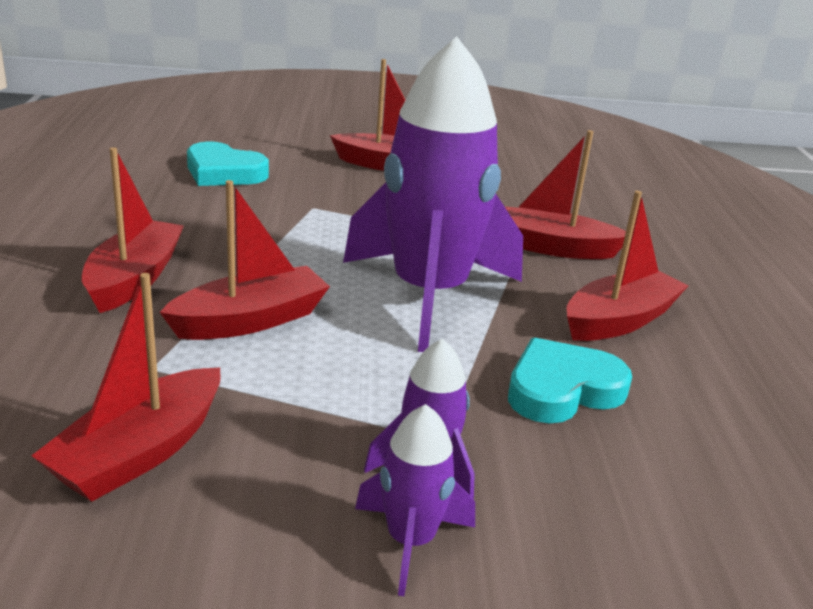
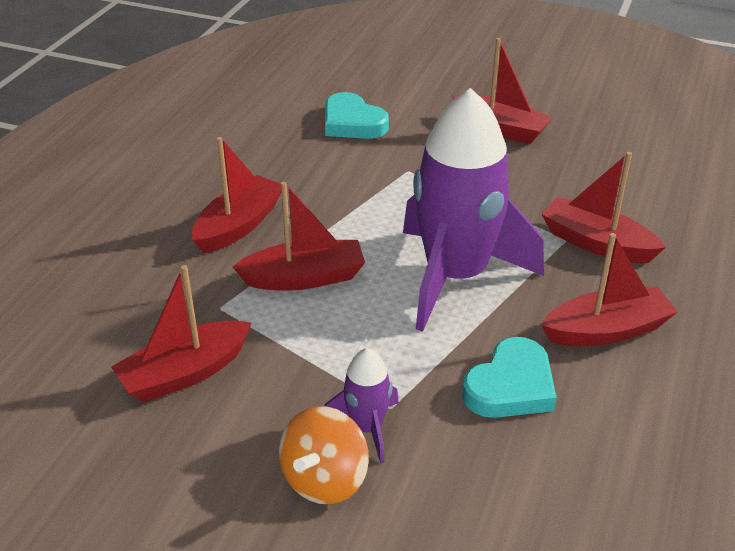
camera: 25 degrees right, 10 degrees up
(410, 541) = (325, 479): purple rocket -> orange spinning top
(562, 389) = (510, 386): turquoise heart -> turquoise heart turned 135 degrees clockwise

